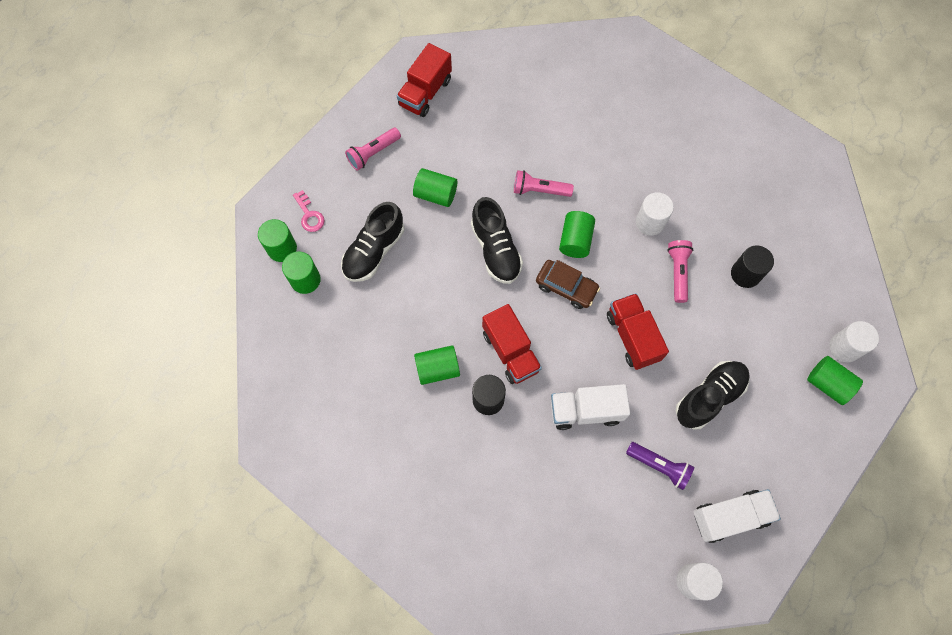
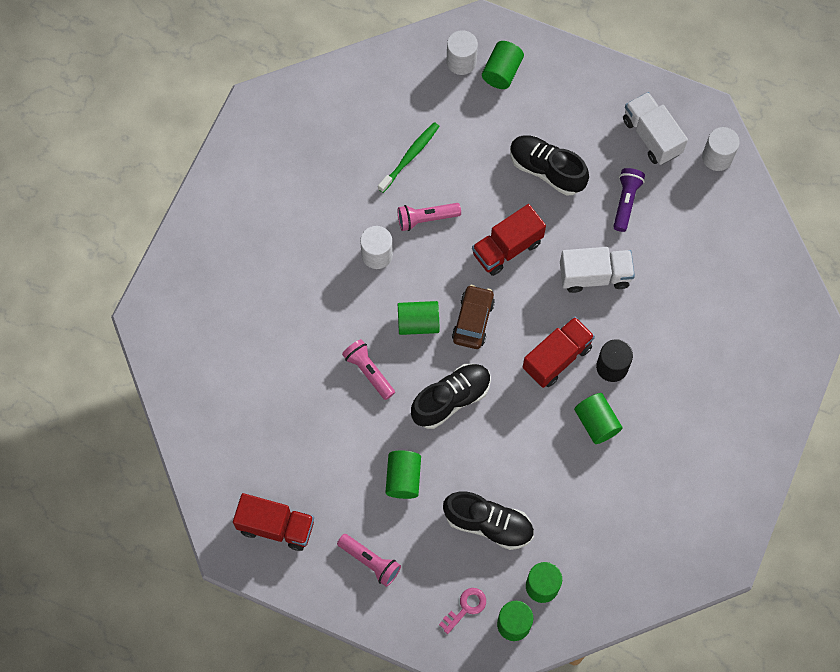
camera: 105 degrees left, 0 degrees up
(539, 190) = (369, 371): pink flashlight -> pink flashlight turned 150 degrees clockwise
(585, 411) = (594, 275): white truck -> white truck turned 75 degrees counterclockwise
(745, 274) = (410, 157): black cylinder -> green toothbrush

